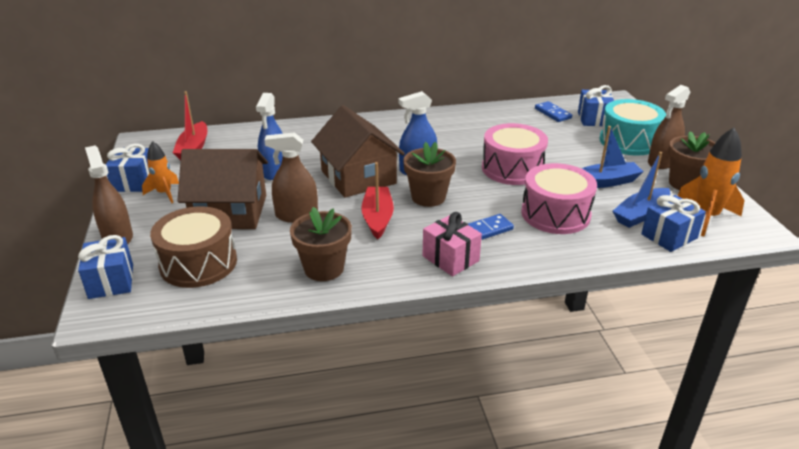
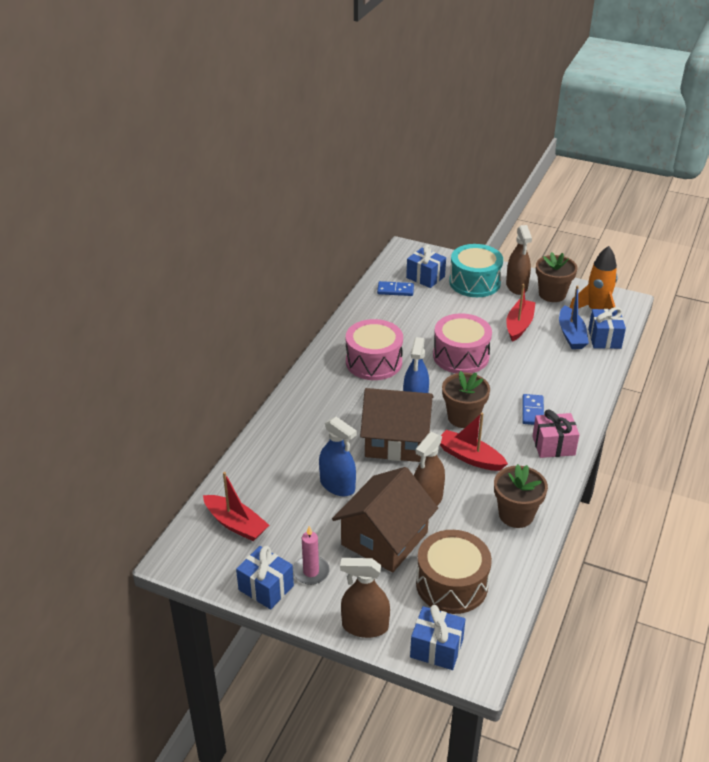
camera: 55 degrees left, 5 degrees up
(164, 193) = (311, 572): orange rocket -> pink candle
(555, 214) = (539, 370): pink drum -> pink drum (374, 362)
(605, 182) = (519, 325): blue boat -> red boat

